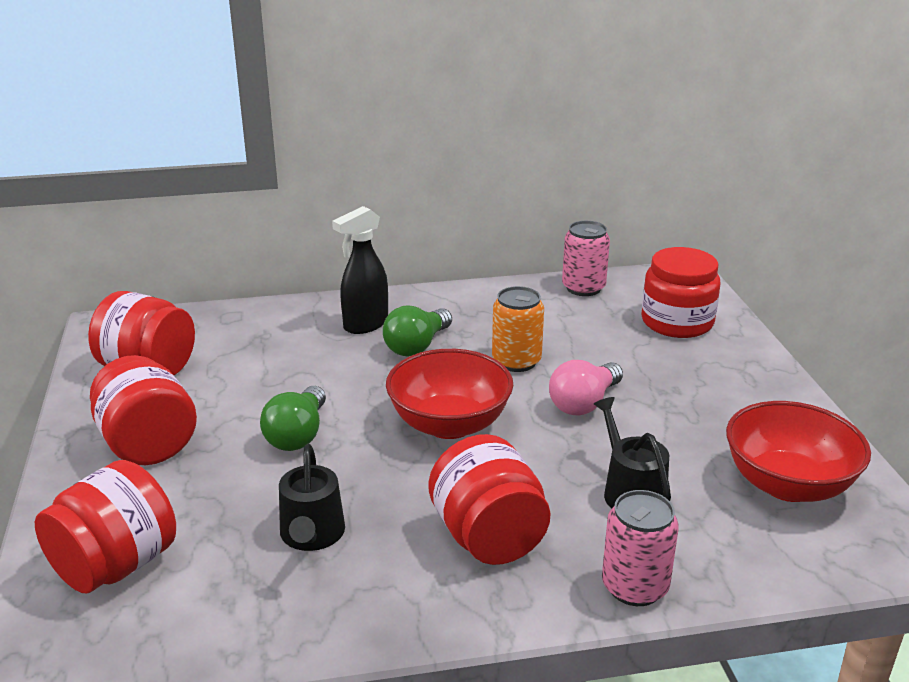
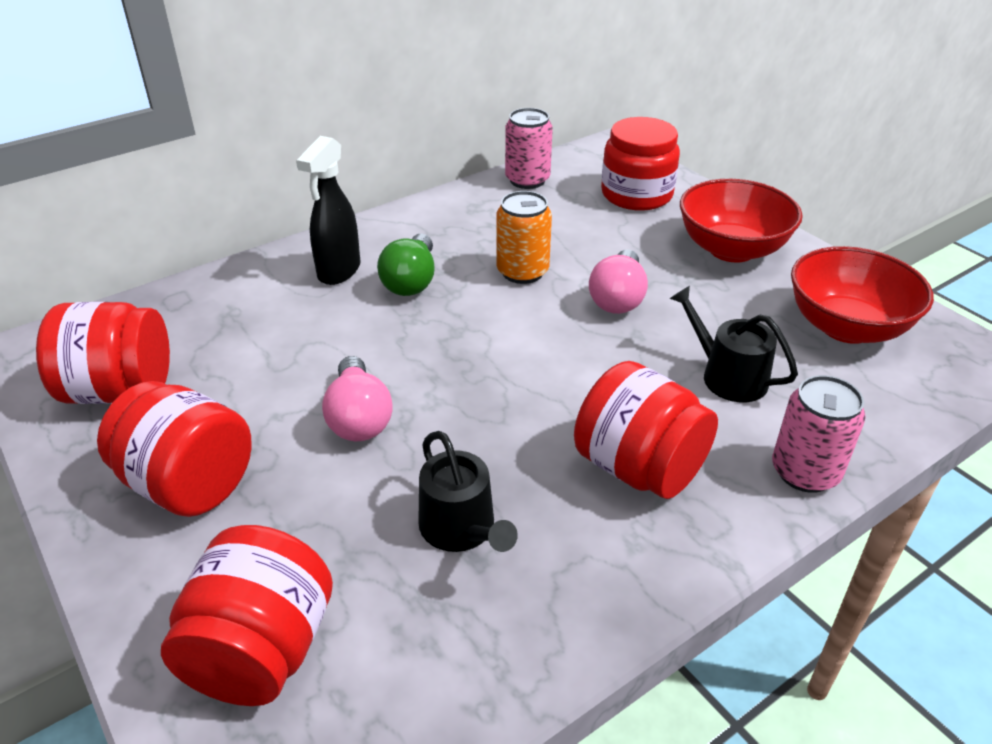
camera: 25 degrees left, 10 degrees up
(298, 435) = (358, 417): green light bulb -> pink light bulb
(449, 424) = (508, 357): red bowl -> red bowl (731, 249)

